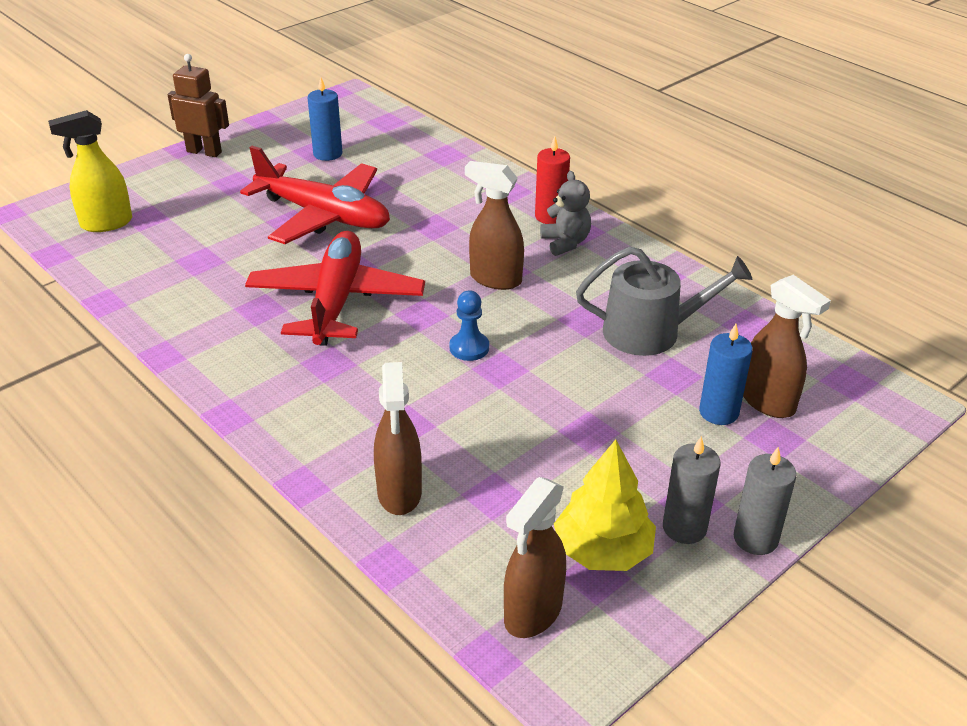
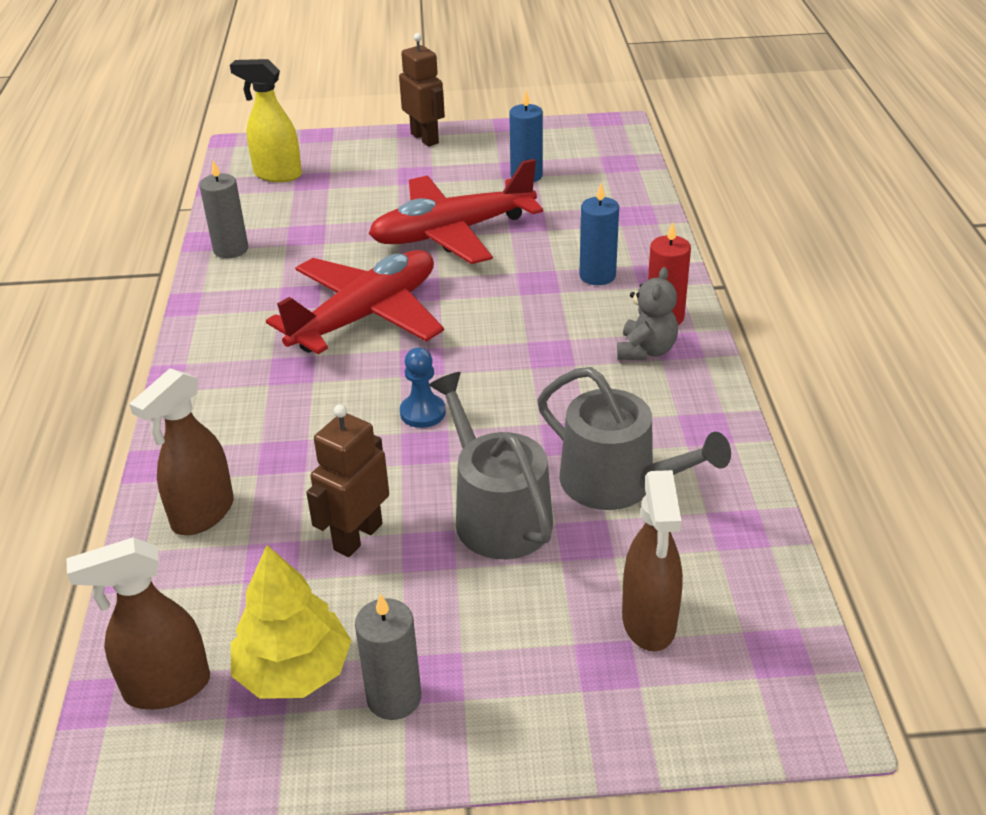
camera: 40 degrees right, 0 degrees up
(324, 215) = (452, 233): red plane -> red plane turned 90 degrees clockwise
(495, 279) = (529, 357): brown spray bottle -> none
(532, 448) = (357, 536): none -> brown robot
(603, 387) = (497, 514): none -> grey watering can
(718, 412) = (581, 603): blue candle -> blue candle (597, 275)
(755, 538) = (448, 754): grey candle -> grey candle (231, 249)

